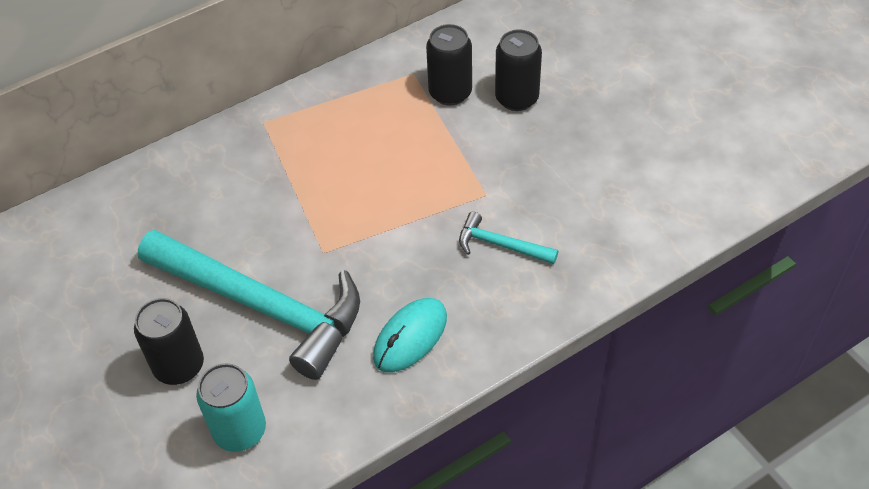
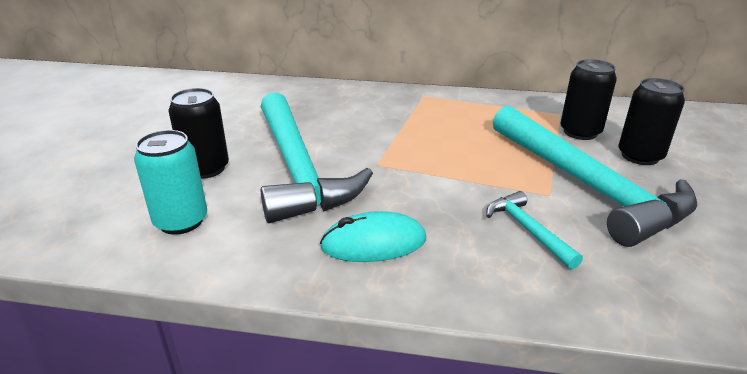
camera: 40 degrees right, 20 degrees down
(503, 164) = (586, 185): none -> turquoise hammer

